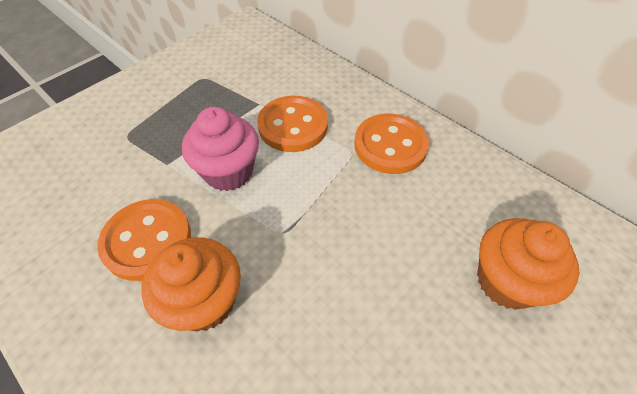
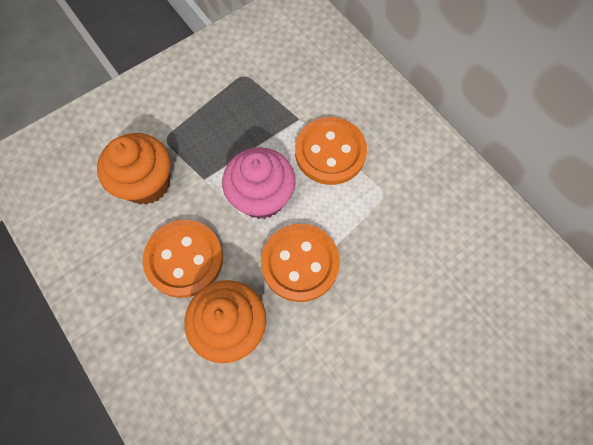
camera: 10 degrees right, 15 degrees up
(390, 145) = (424, 192): orange button -> orange button (300, 263)
(506, 281) = (499, 355): orange cupcake -> orange cupcake (147, 183)

